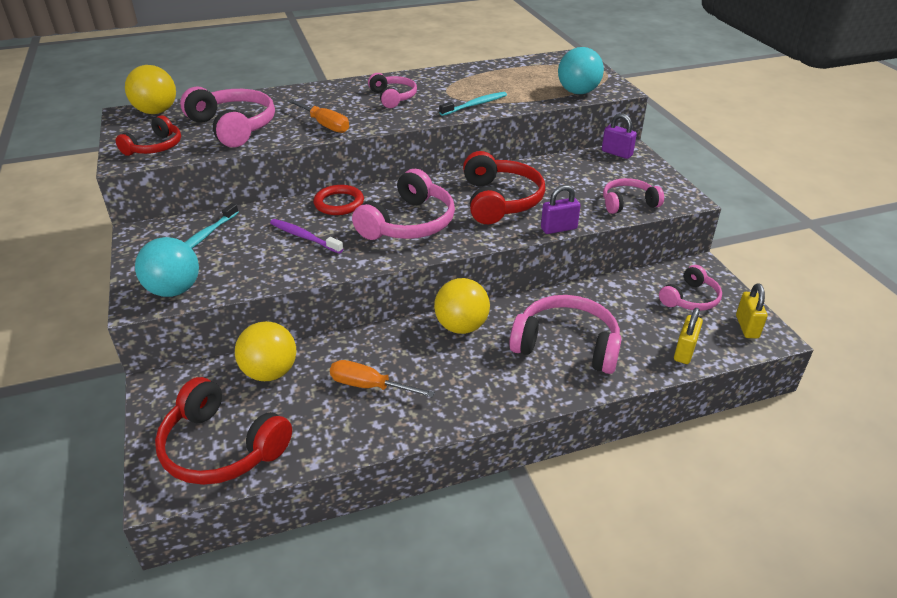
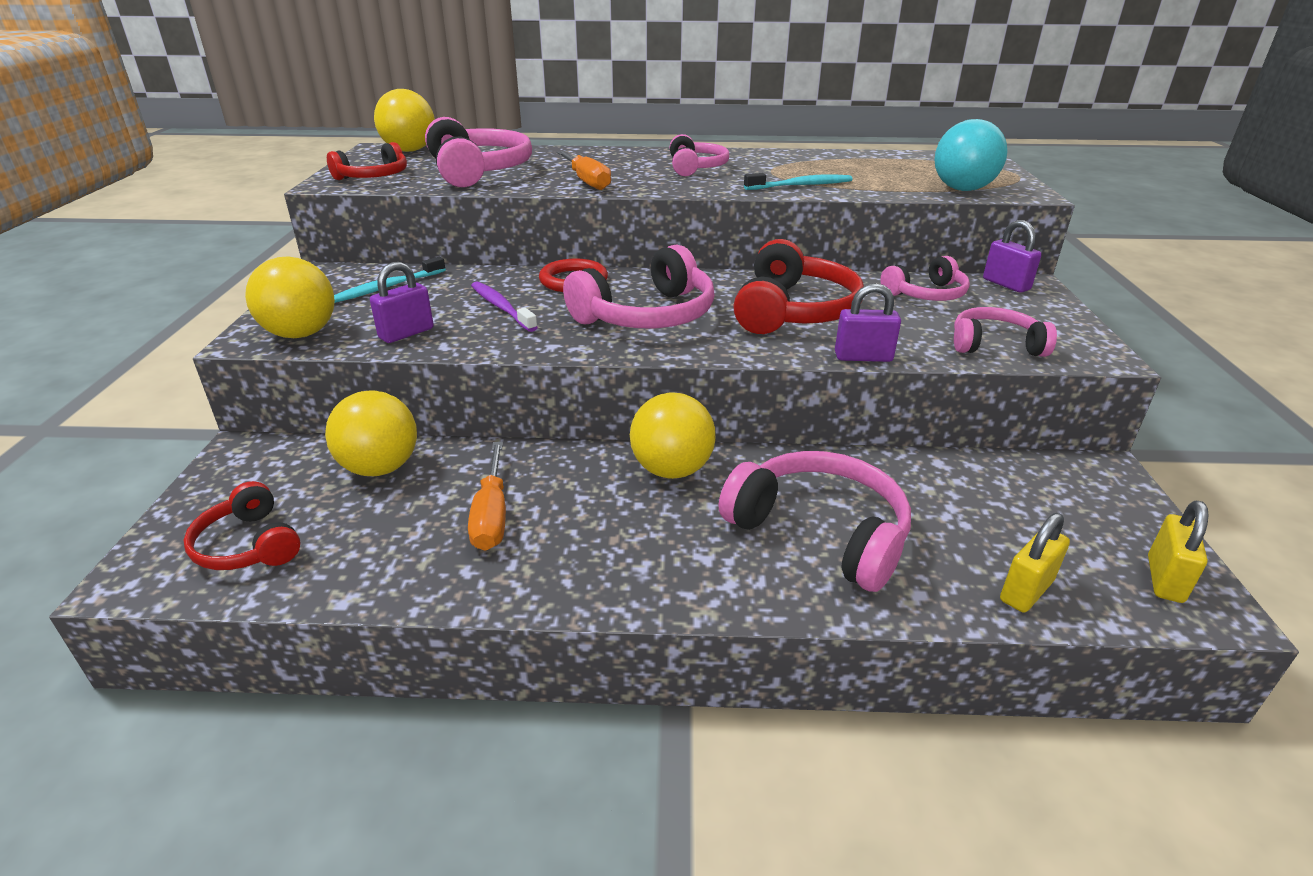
camera: 20 degrees right, 5 degrees down
(174, 290) = (301, 334): turquoise ball -> yellow ball
(222, 447) = (248, 545): red headphones -> red headphones, size x0.60
(252, 273) = (406, 333): none -> purple padlock
(368, 386) = (491, 516): orange screwdriver -> orange screwdriver turned 135 degrees counterclockwise
(690, 298) = (1068, 511): pink headphones -> pink headphones (926, 294)

